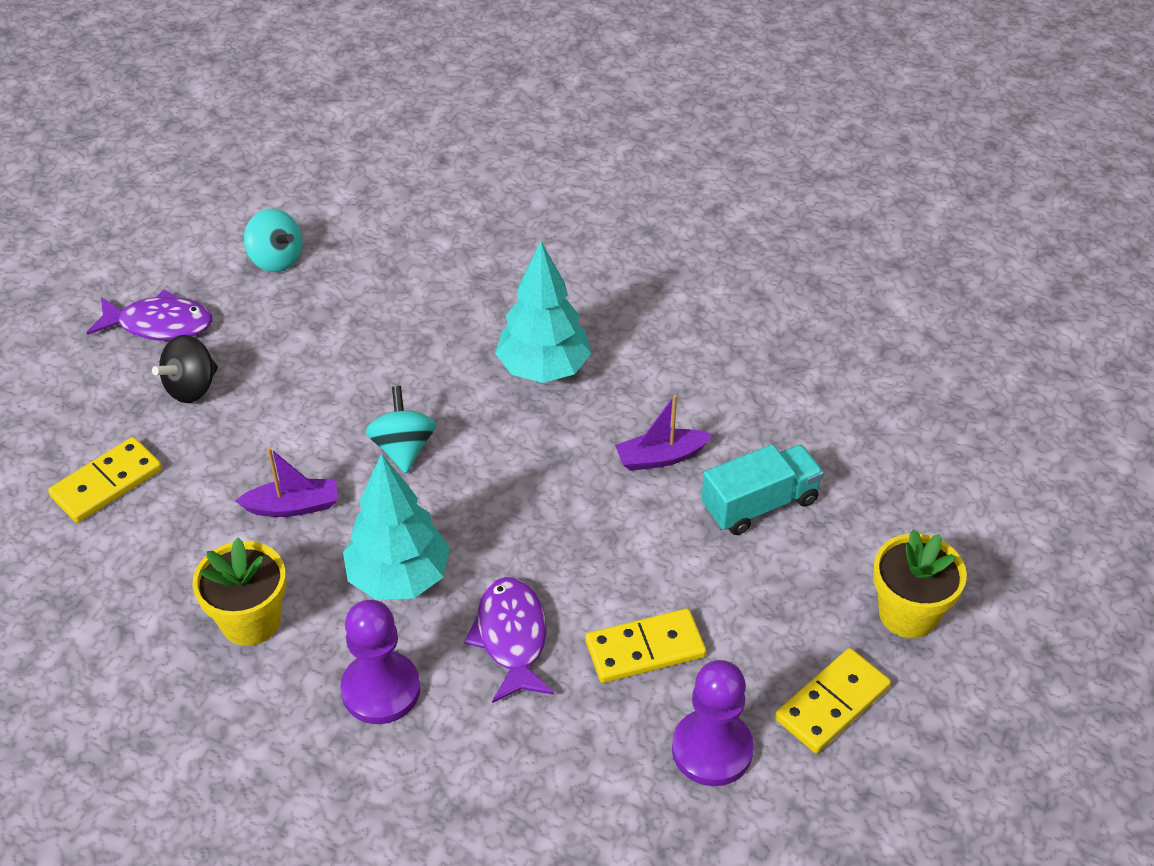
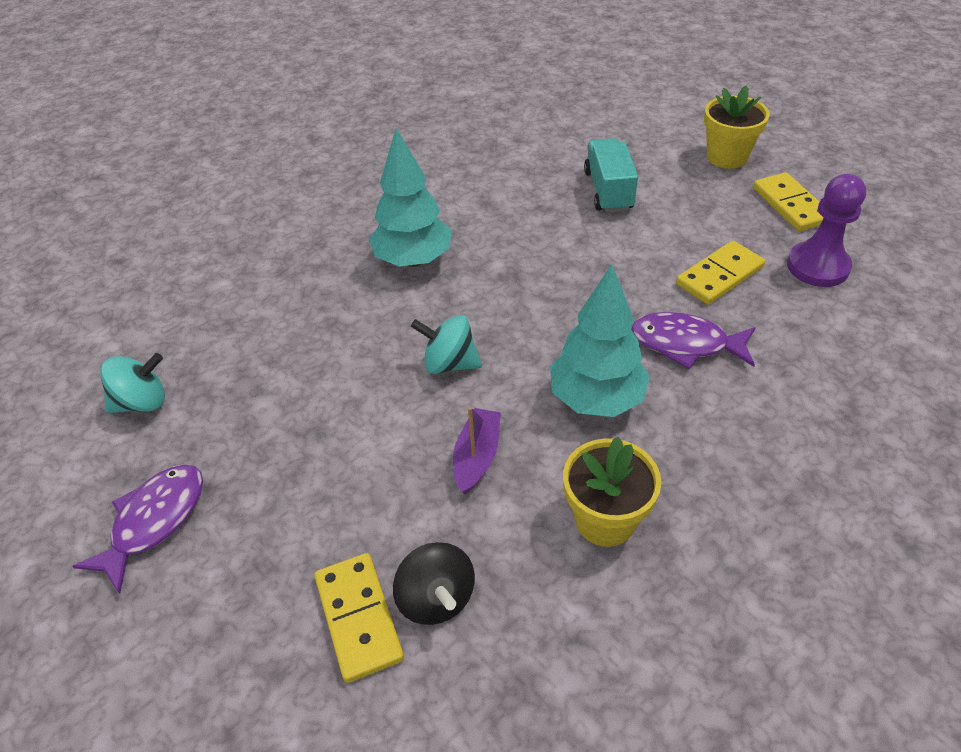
camera: 65 degrees left, 0 degrees up
(191, 388) = (269, 509): black spinning top -> black spinning top (436, 598)
(381, 690) = (715, 438): purple pawn -> none
(645, 649) = (719, 275): yellow domino -> yellow domino turned 45 degrees clockwise
(660, 457) = (541, 223): purple boat -> none

